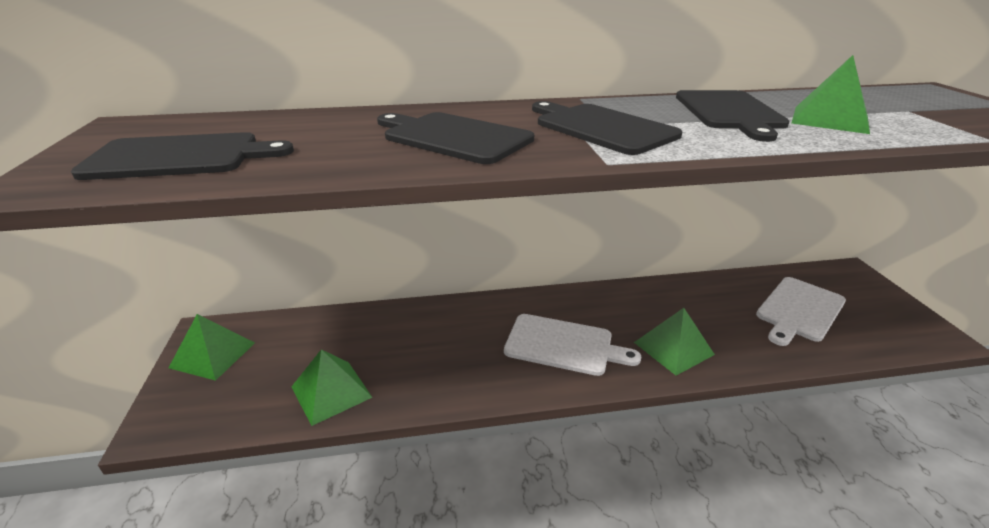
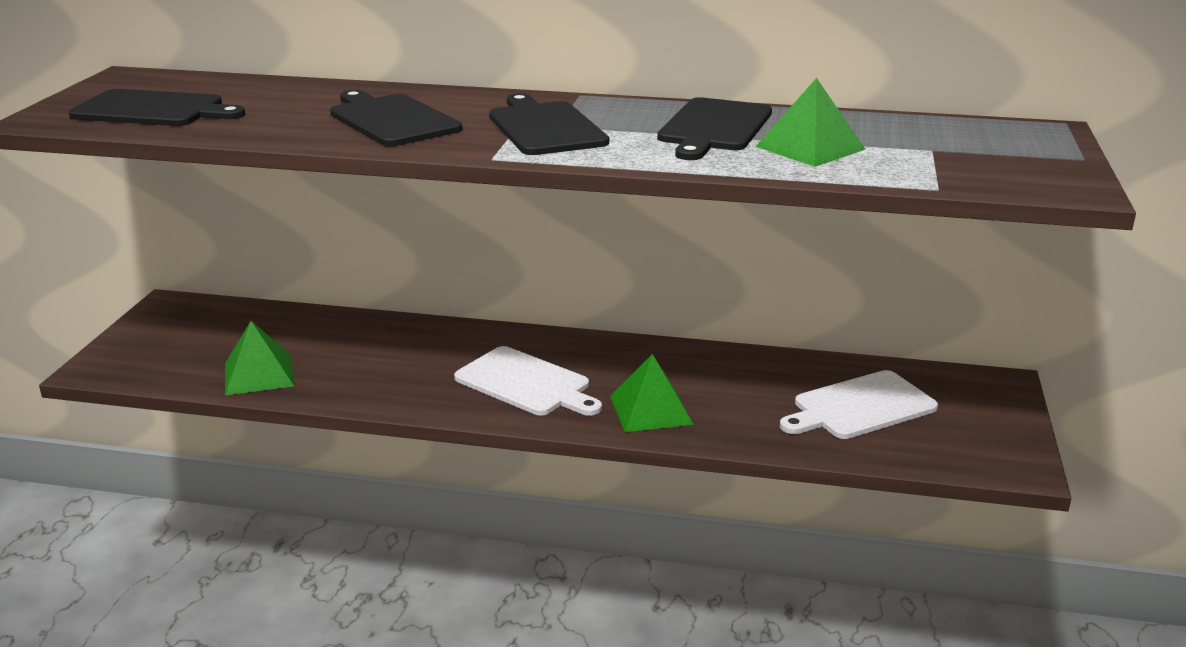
camera: 20 degrees right, 5 degrees down
(213, 355) = (168, 325): green pyramid -> none

